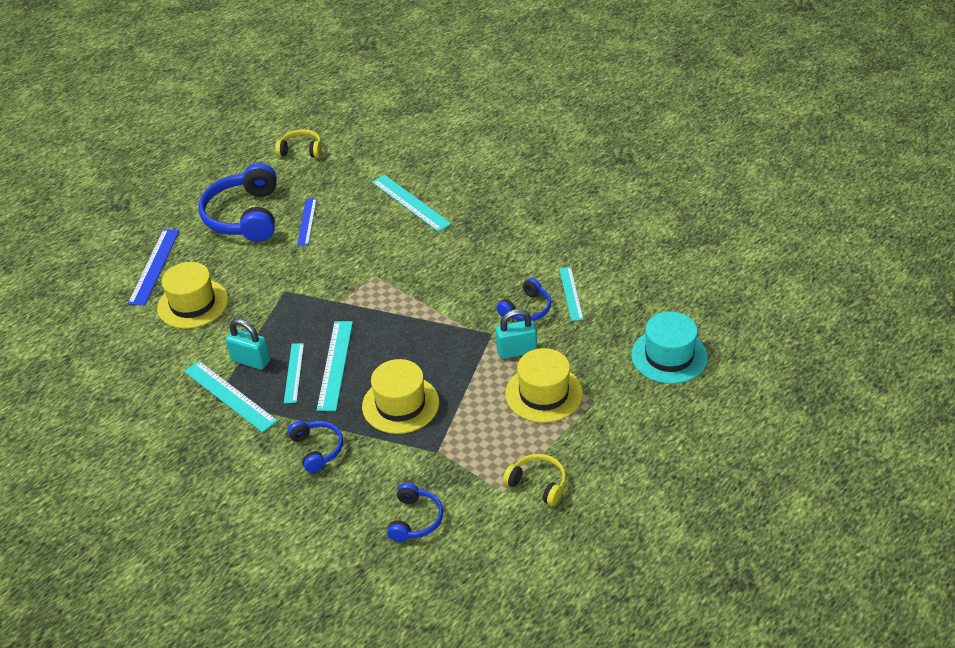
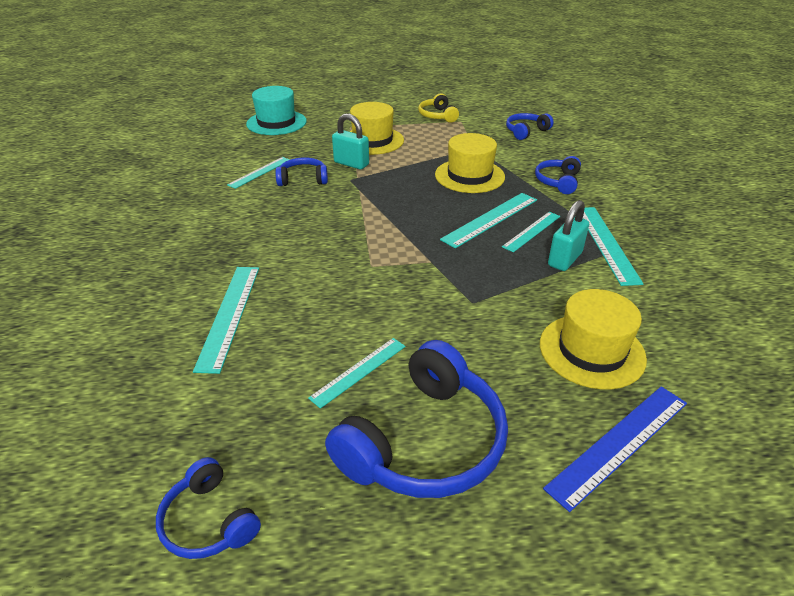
camera: 140 degrees left, 5 degrees down
(251, 360) = (564, 259): turquoise padlock -> turquoise padlock turned 60 degrees clockwise
(301, 150) = (208, 521): yellow headphones -> blue headphones
(307, 222) = (359, 371): blue ruler -> turquoise ruler

